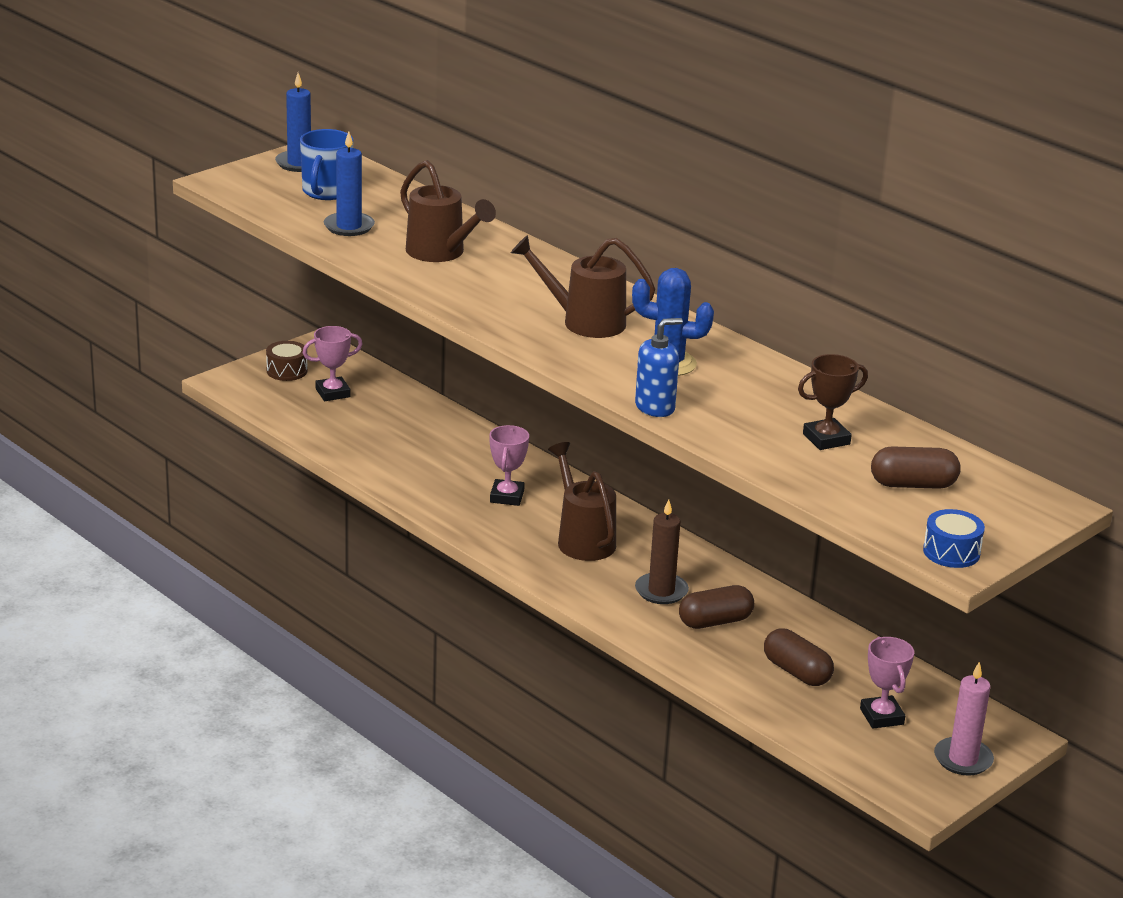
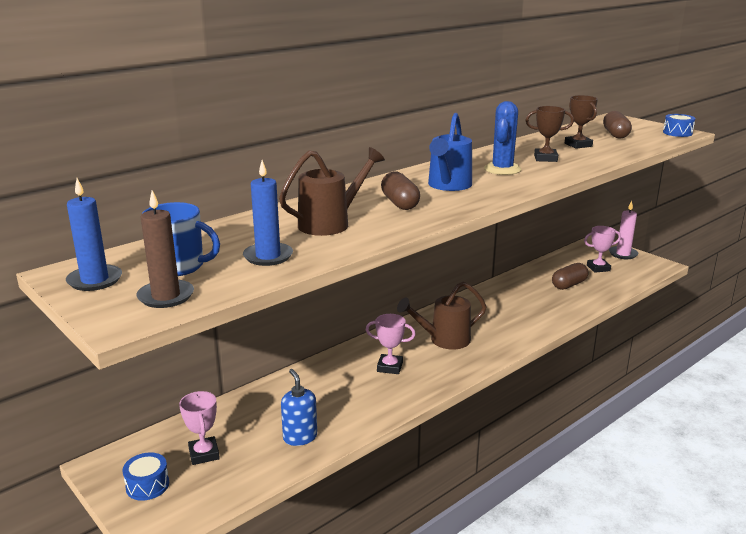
camera: 85 degrees left, 5 degrees down
(287, 371) = (147, 485): brown drum -> blue drum
(584, 322) = (448, 186): brown watering can -> blue watering can
(655, 407) = (565, 174): blue soap dispenser -> blue soap dispenser (300, 437)
(661, 591) = (500, 317): brown candle -> brown candle (166, 296)
(715, 621) = (528, 303): brown capsule -> brown capsule (400, 203)
(735, 402) = (545, 158): none -> brown trophy

